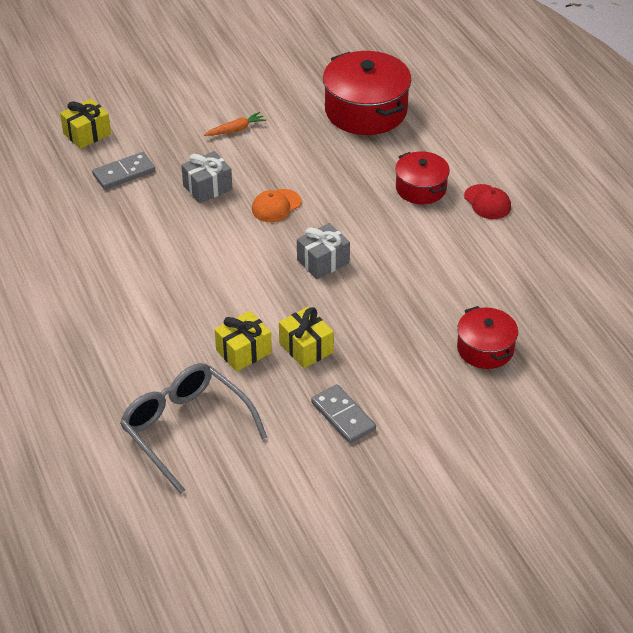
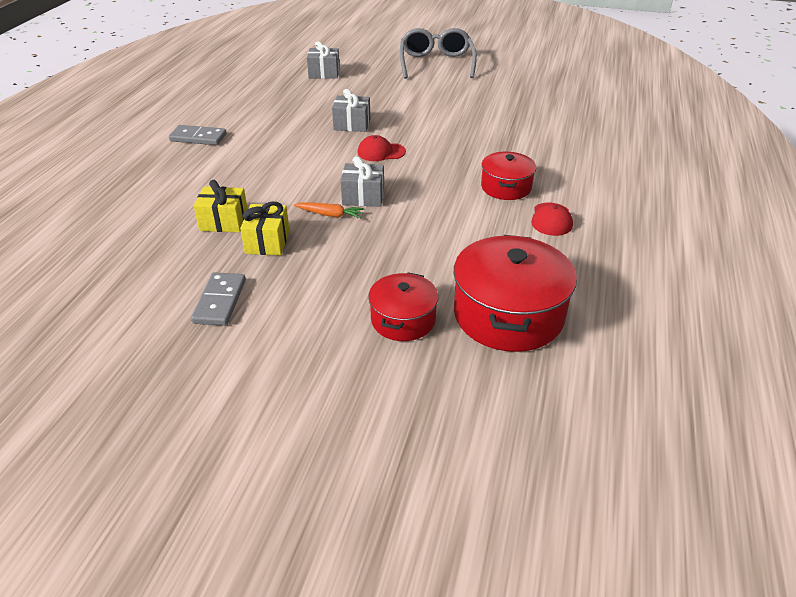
camera: 40 degrees right, 5 degrees down
(87, 134) = (324, 73): yellow gift -> grey gift
(124, 173) = (314, 98): grey domino -> grey domino (198, 137)
(186, 430) = (111, 247): grey glasses -> grey glasses (436, 63)
(235, 130) = (418, 104): orange carrot -> orange carrot (330, 215)
(276, 206) = (381, 152): orange cap -> red cap
(366, 110) = (527, 128): red pot -> red pot (508, 314)

